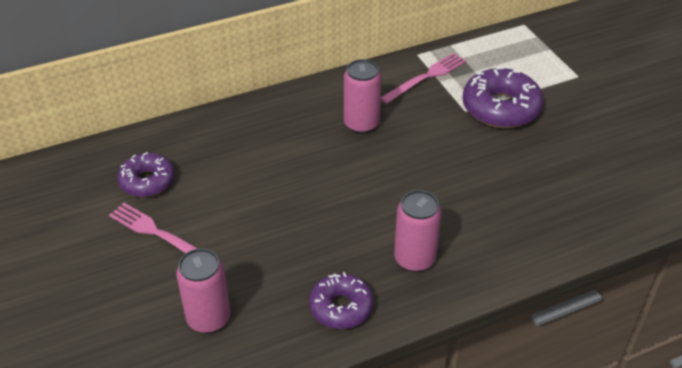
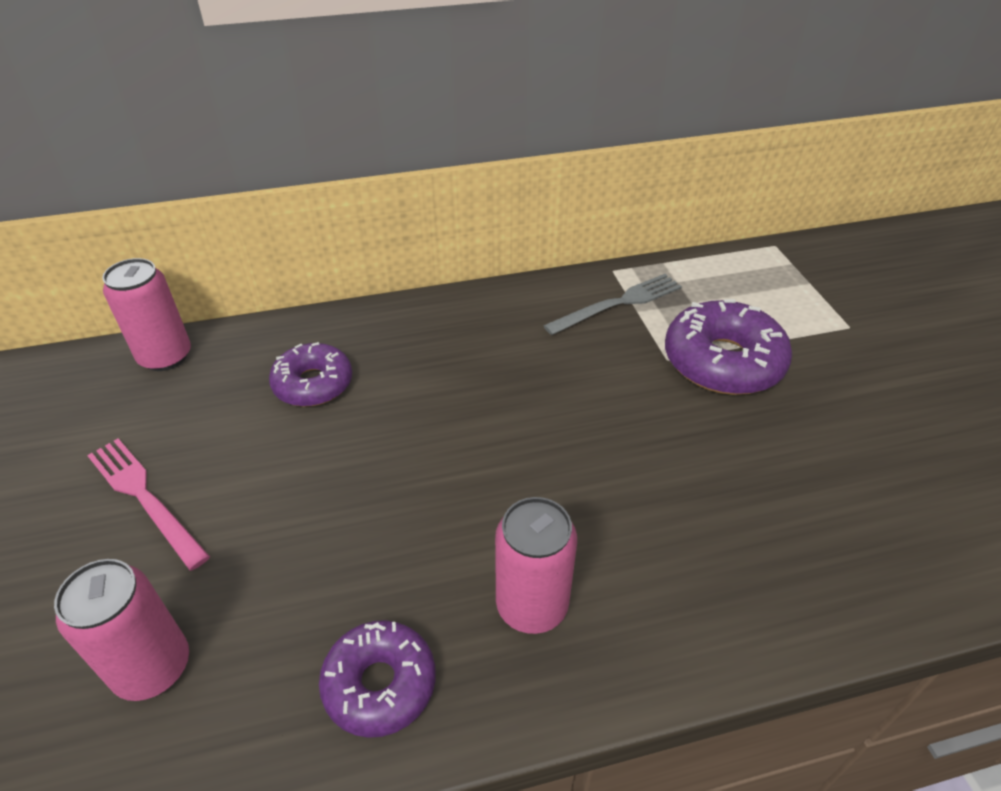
camera: 10 degrees right, 0 degrees up
(147, 181) = (168, 410): purple donut -> purple donut (313, 384)
(361, 124) = (506, 361): pink can -> pink can (165, 356)
(426, 77) = (618, 304): pink fork -> grey fork

